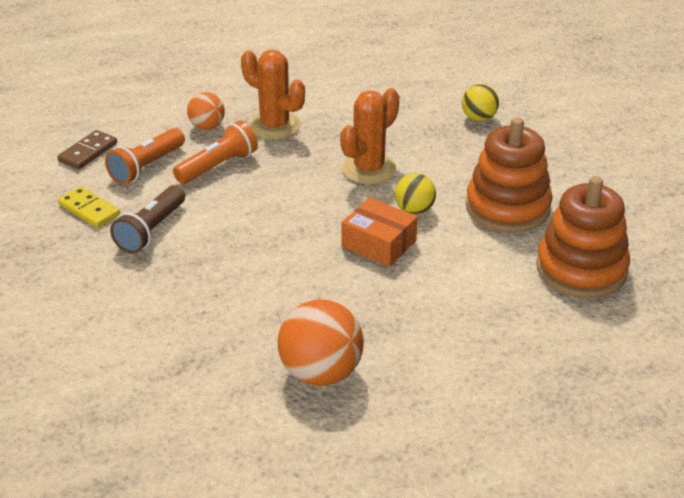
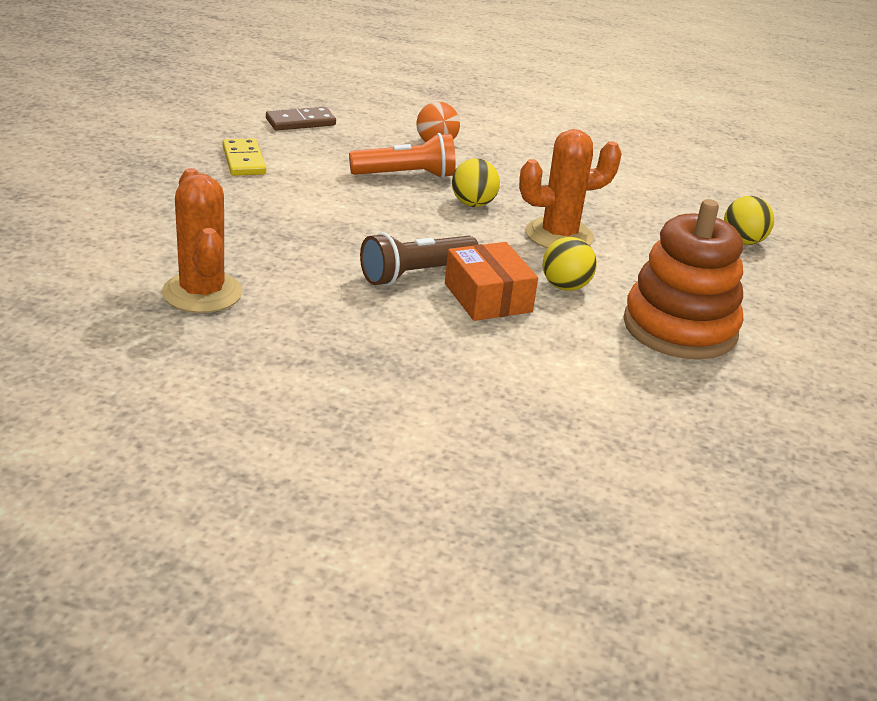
camera: 30 degrees right, 5 degrees down
(146, 167) = (338, 151): orange flashlight -> none
(151, 231) = (276, 196): brown flashlight -> brown flashlight (415, 274)
(274, 126) = (504, 167): orange cactus -> orange cactus (202, 293)
(289, 170) = (473, 204): none -> yellow ball
(321, 373) = (280, 374): orange ball -> none
(581, 269) = (702, 421): orange stacking toy -> none

